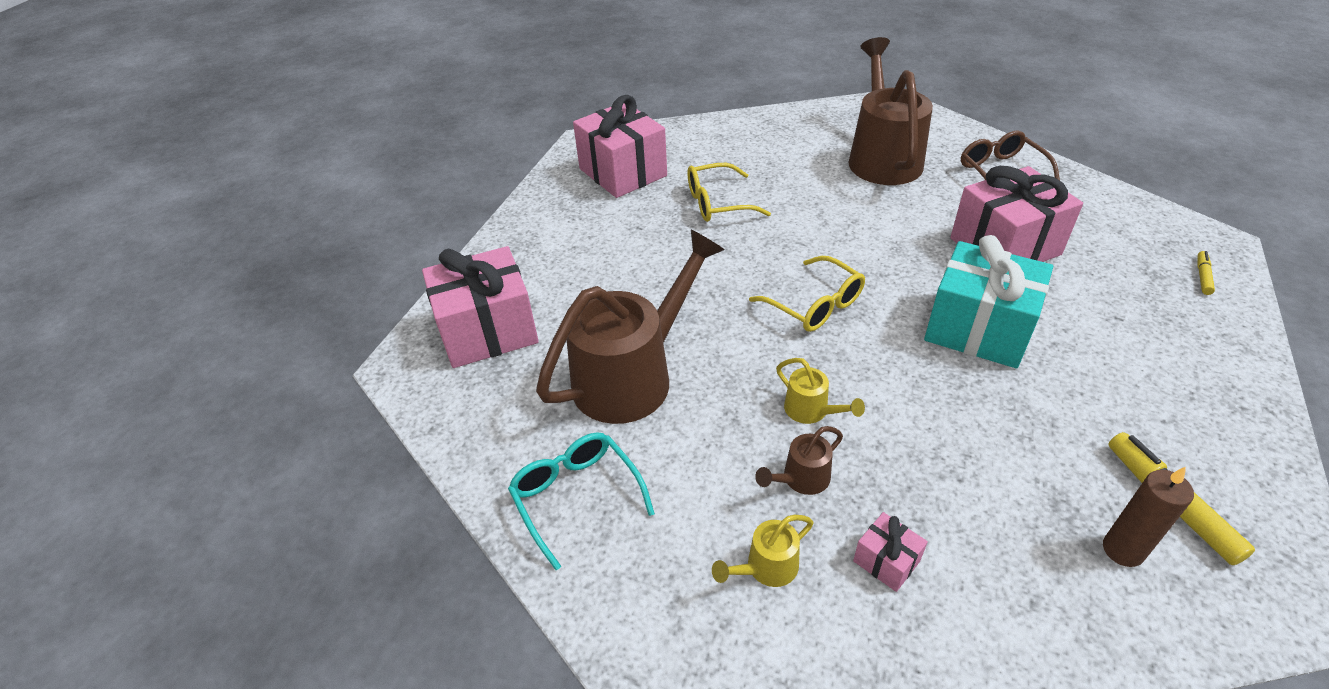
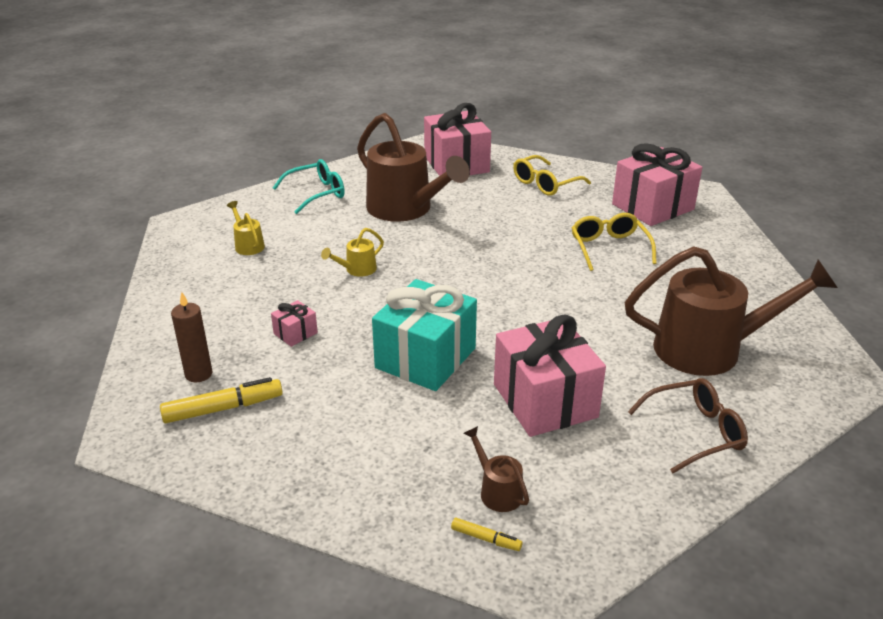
camera: 90 degrees right, 10 degrees down
(800, 479) = (302, 261): brown watering can -> brown watering can (497, 490)
(815, 305) = (466, 282): yellow glasses -> yellow glasses (545, 184)
(886, 561) = (234, 283): pink gift -> pink gift (295, 333)

